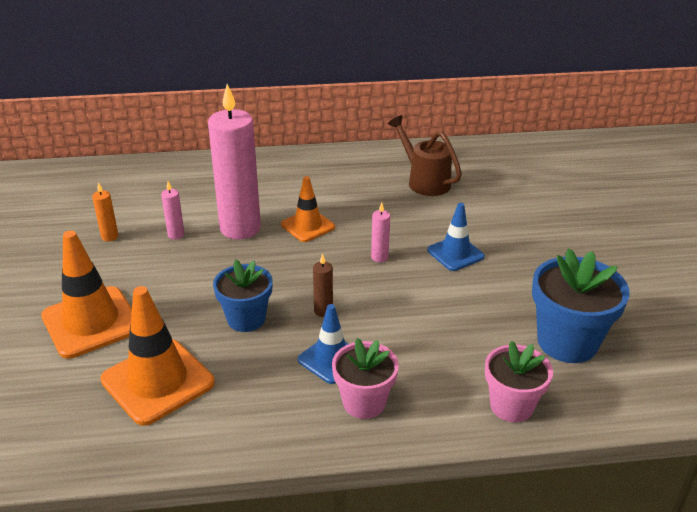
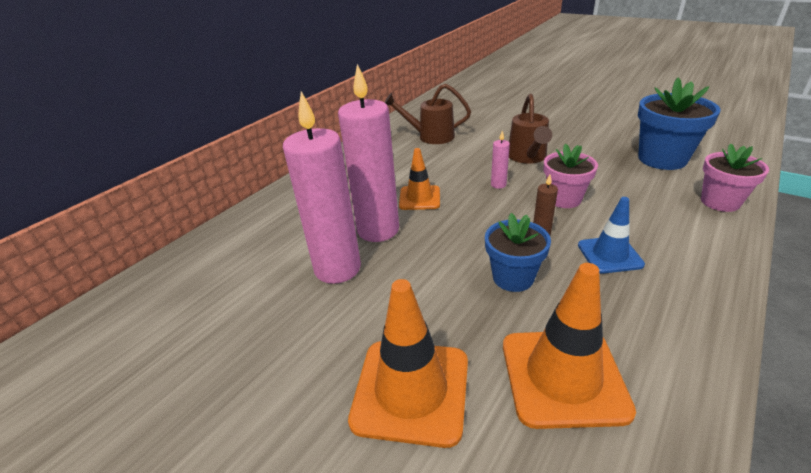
camera: 45 degrees left, 0 degrees up
(110, 237) = (279, 313): orange candle -> none
(176, 235) = (337, 268): pink candle -> pink candle, size x2.48
(364, 402) = (679, 261): pink flower pot -> pink flower pot (564, 199)
(455, 253) = (527, 157): blue traffic cone -> brown watering can

